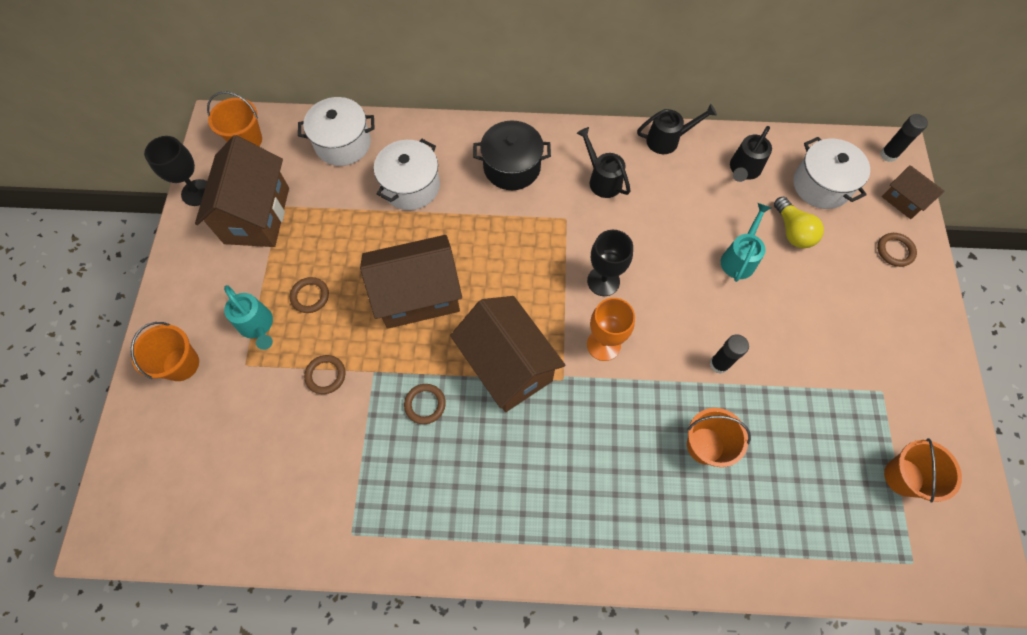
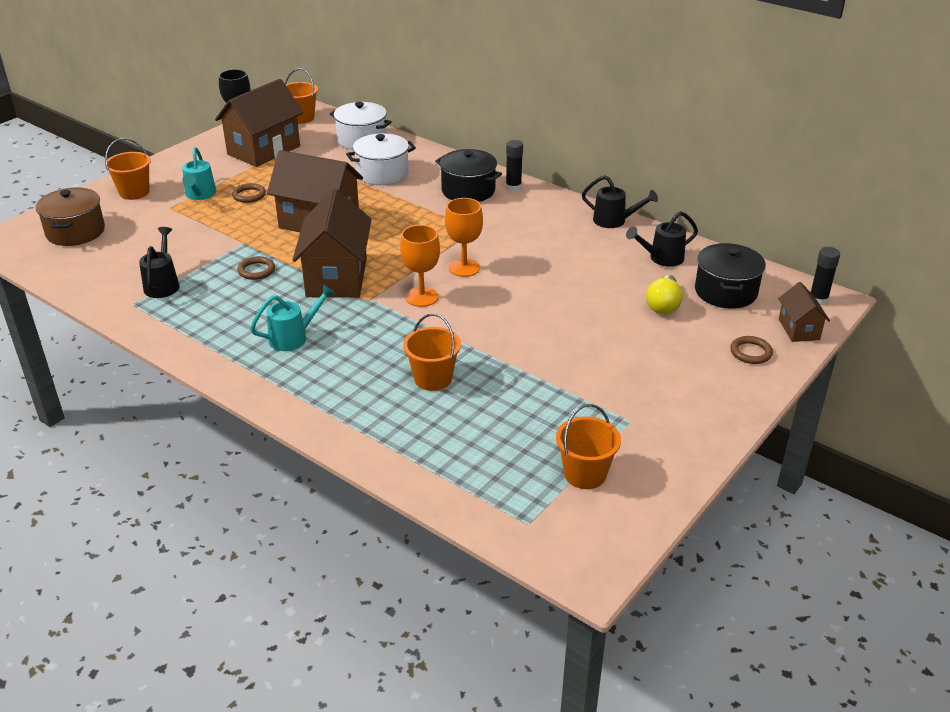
camera: 35 degrees right, 30 degrees down
(179, 467) = (75, 232): none -> brown pot
(325, 375) = (211, 231): brown ring -> none
(602, 179) = (531, 221): black watering can -> black watering can (163, 284)
(603, 281) = (464, 268): black goblet -> orange goblet
(719, 364) = (501, 344): black glue stick -> black glue stick (513, 187)
(739, 258) = (595, 300): turquoise watering can -> turquoise watering can (293, 337)
(821, 185) = (726, 292): white pot -> black pot

